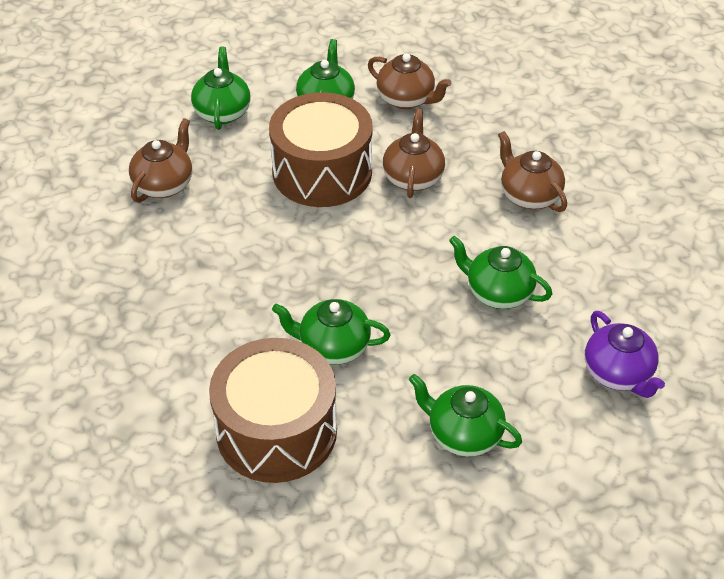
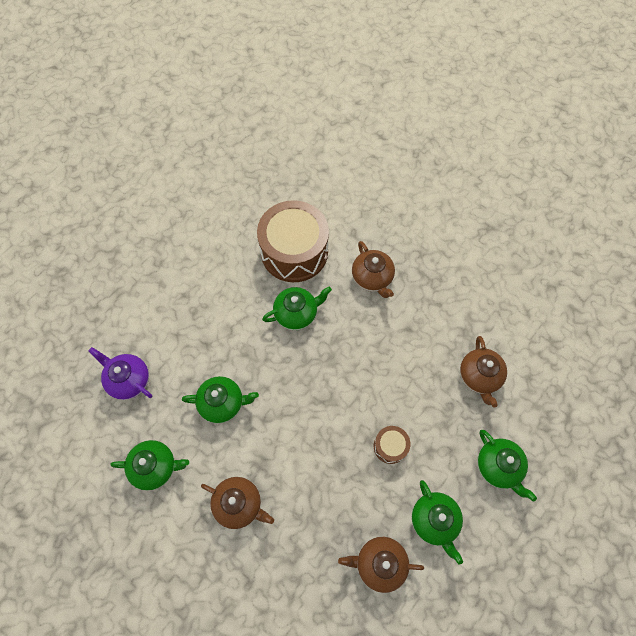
camera: 150 degrees right, 20 degrees up
(322, 172) = (390, 446): brown drum -> brown drum, size x0.44
(413, 177) = (327, 476): brown teapot -> brown teapot (372, 278)
(463, 435) = (199, 297): green teapot -> green teapot (155, 467)

